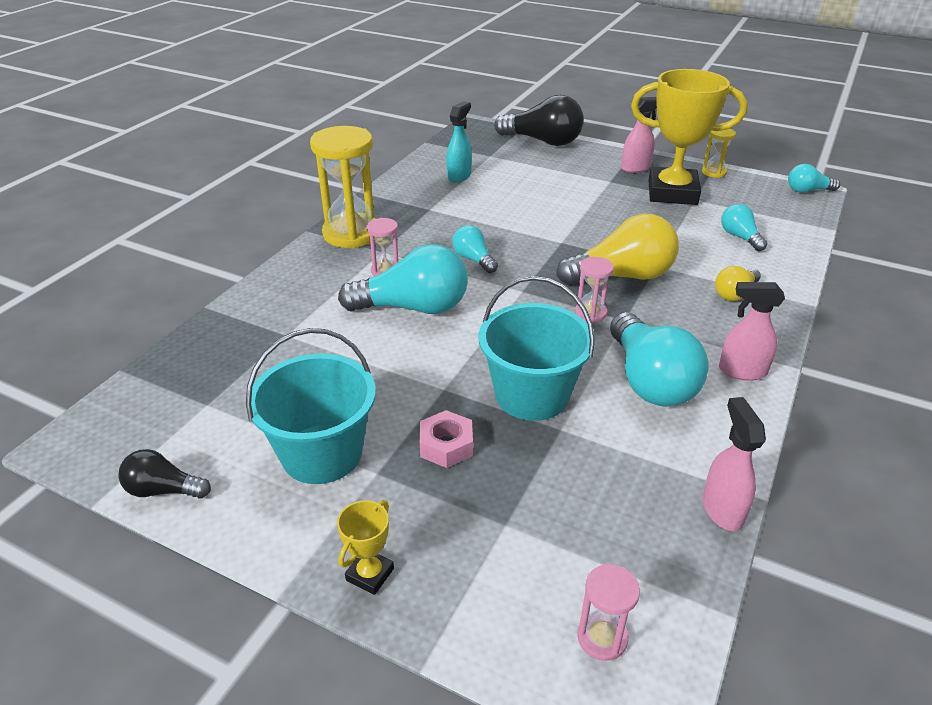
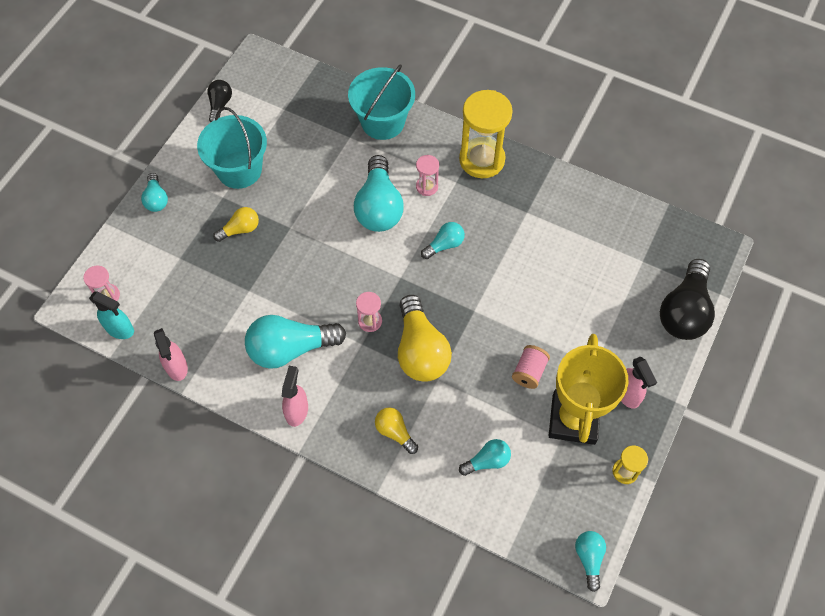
camera: 90 degrees right, 25 degrees up
(370, 574) = (156, 199): yellow trophy -> turquoise light bulb
(446, 445) = (240, 229): pink nut -> yellow light bulb
(459, 176) = (593, 234): turquoise spray bottle -> turquoise spray bottle (120, 329)
(532, 395) = (281, 276): turquoise bucket -> turquoise bucket (382, 122)
(628, 213) = (529, 372): none -> pink spool
(722, 509) = (176, 367): pink spray bottle -> pink spray bottle turned 75 degrees clockwise

